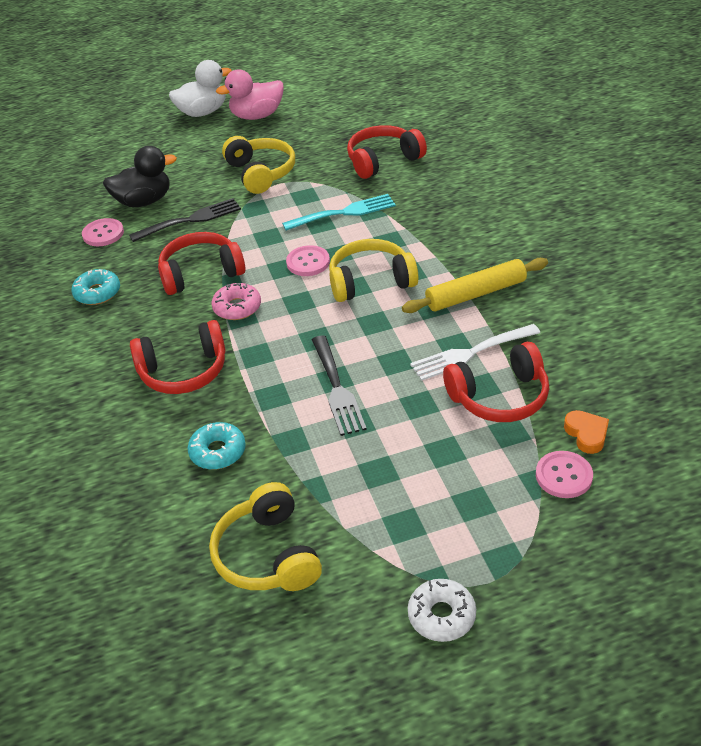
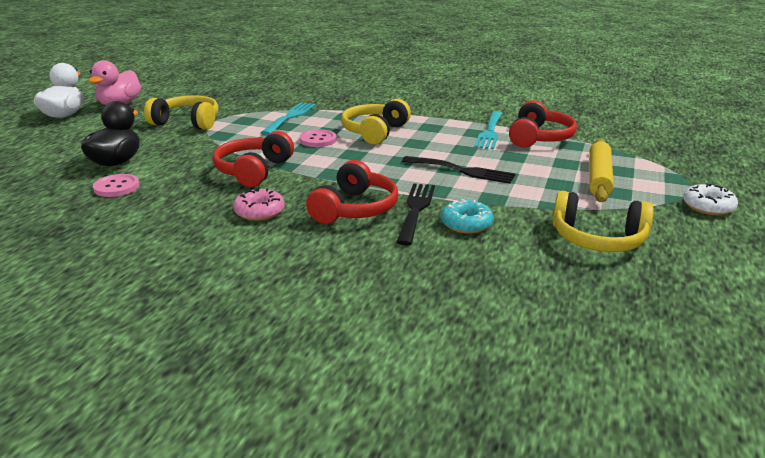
camera: 55 degrees left, 15 degrees down
(97, 293) = (188, 211): turquoise donut -> none
(191, 220) = (182, 155): black fork -> black fork (415, 210)
(237, 307) = (319, 172): pink donut -> pink donut (259, 211)
(383, 160) = (263, 94): red headphones -> none
(470, 353) = (490, 132): white fork -> turquoise fork
(475, 294) = (440, 115): yellow rolling pin -> yellow rolling pin (599, 177)
(563, 476) = (625, 145): pink button -> none
(586, 434) = (598, 131): orange heart -> none

